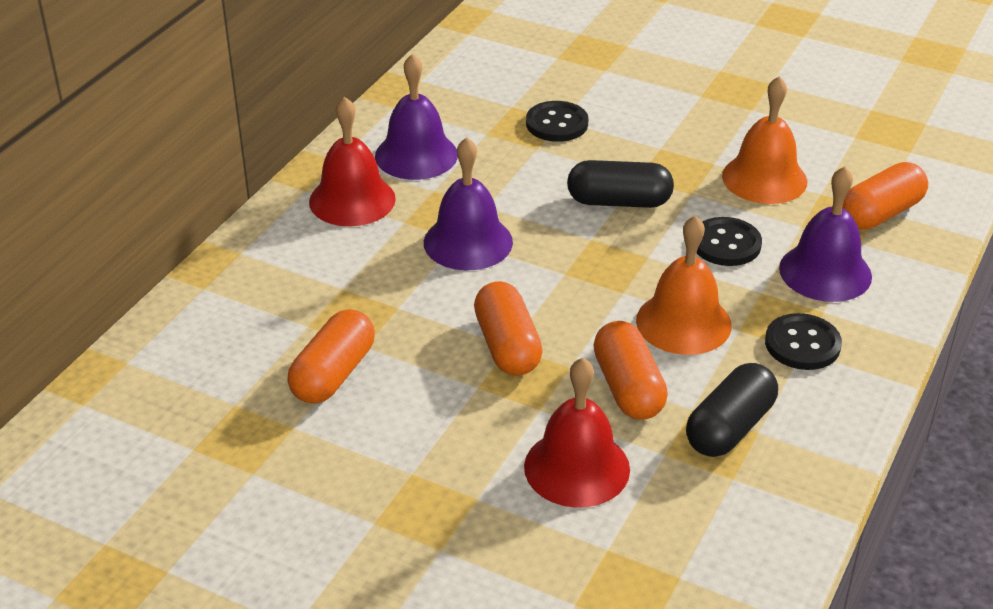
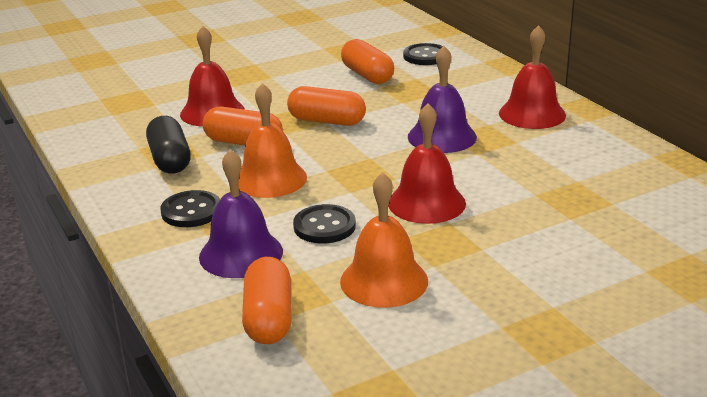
camera: 125 degrees right, 10 degrees down
(416, 155) = (569, 147): purple bell -> none
(557, 124) = (565, 214): black button -> black button (425, 56)
(619, 202) = (426, 203): black capsule -> red bell

